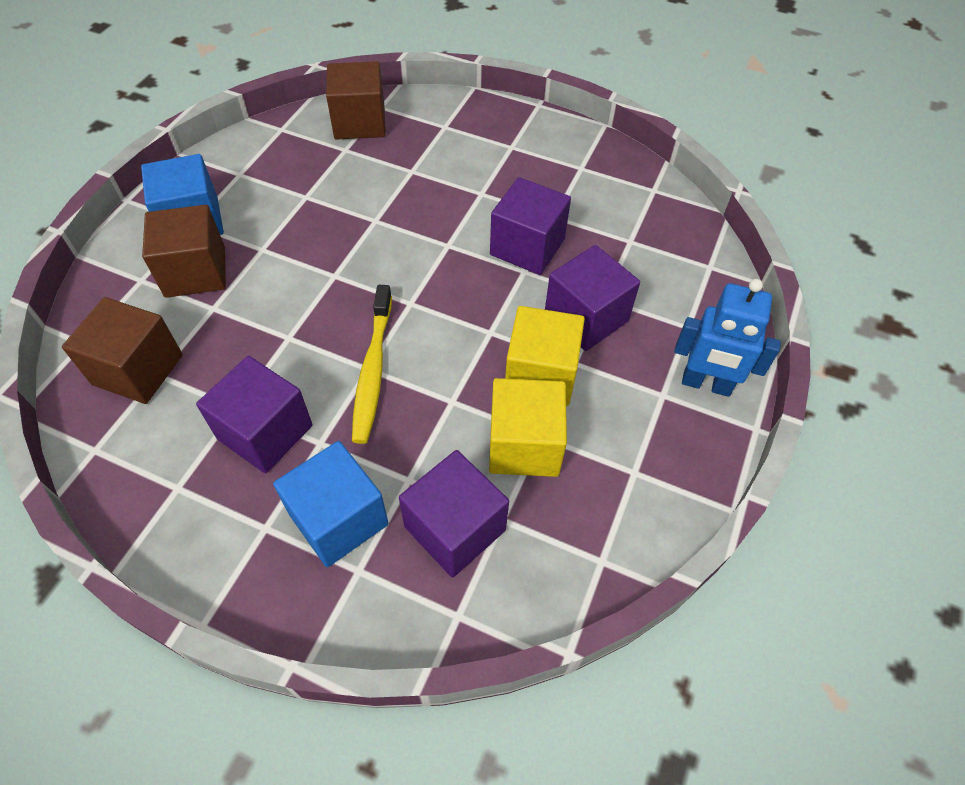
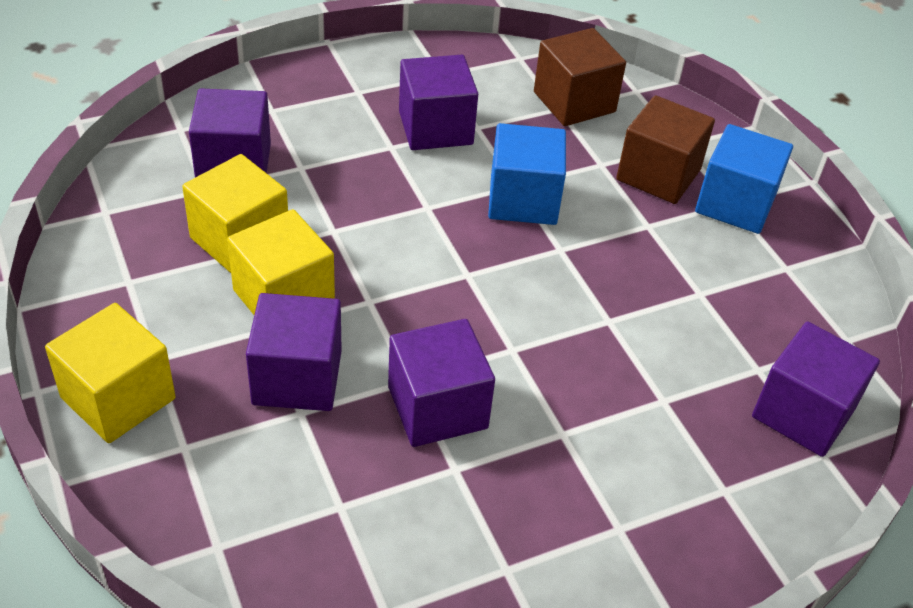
camera: 130 degrees right, 10 degrees down
(338, 519) = (318, 121): blue cube -> blue cube (523, 199)
(359, 122) = (803, 413): brown cube -> purple cube
(373, 370) = (421, 208): yellow toothbrush -> none
(706, 384) = (118, 398): blue robot -> yellow cube

